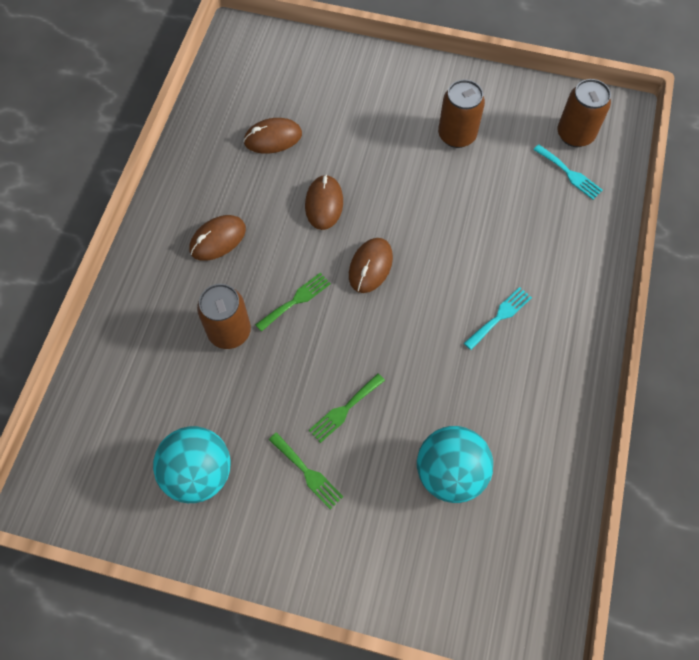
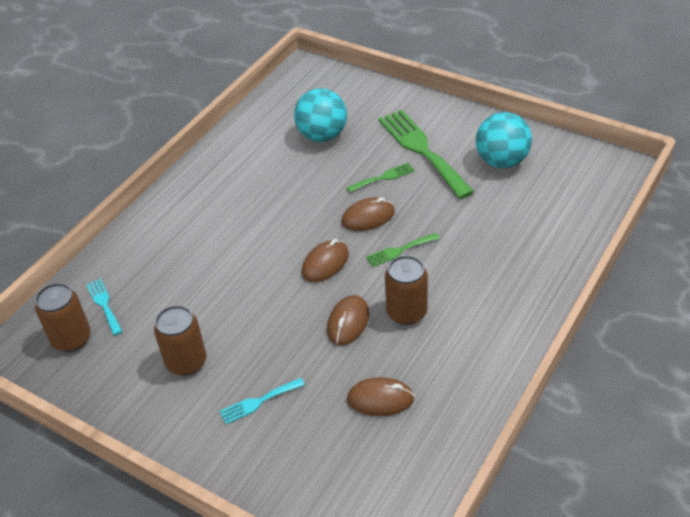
camera: 160 degrees left, 20 degrees down
(218, 239) = (460, 310): brown mouse -> brown mouse (368, 217)
(229, 331) = (462, 239): brown can -> brown can (406, 312)
(307, 473) = (422, 150): green fork -> green fork, size x2.11
(500, 316) = (236, 212): turquoise fork -> turquoise fork (258, 402)

